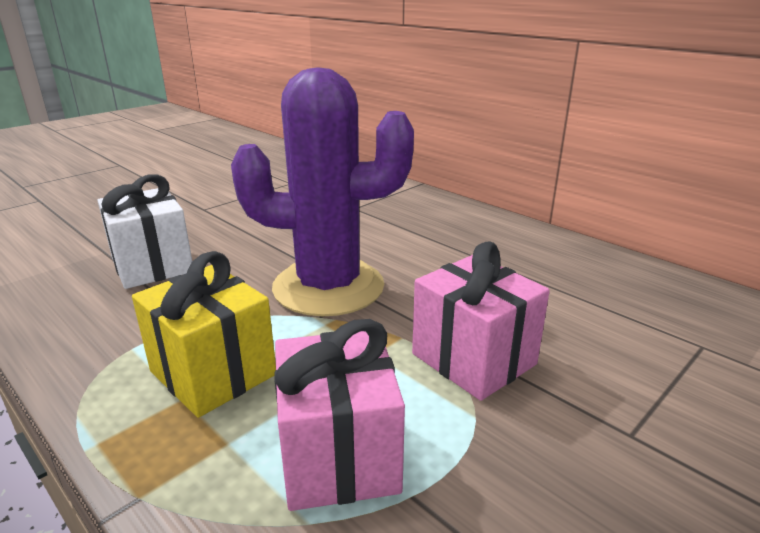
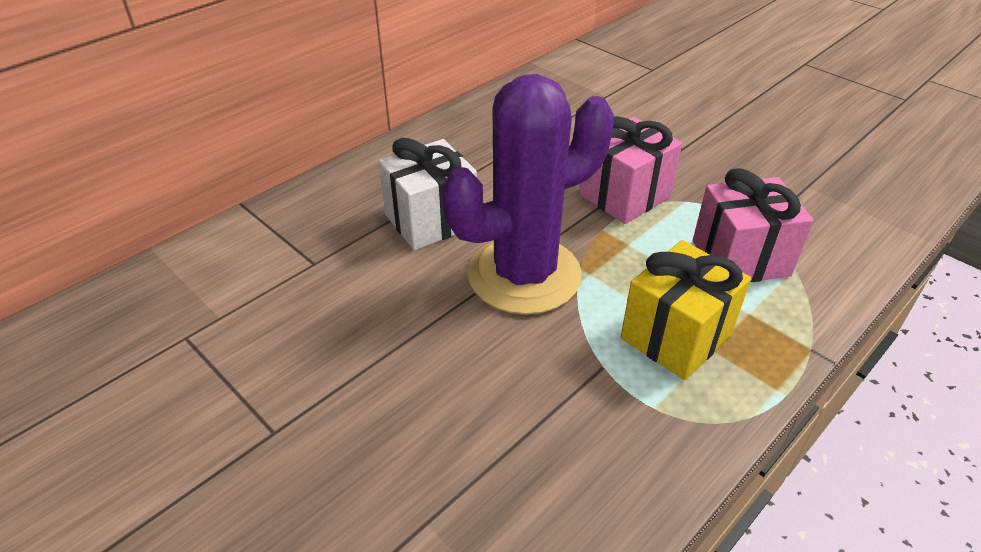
camera: 90 degrees left, 15 degrees up
(152, 265) = (474, 443): white gift -> white gift (431, 220)
(328, 287) = (524, 275): purple cactus -> purple cactus turned 60 degrees clockwise

